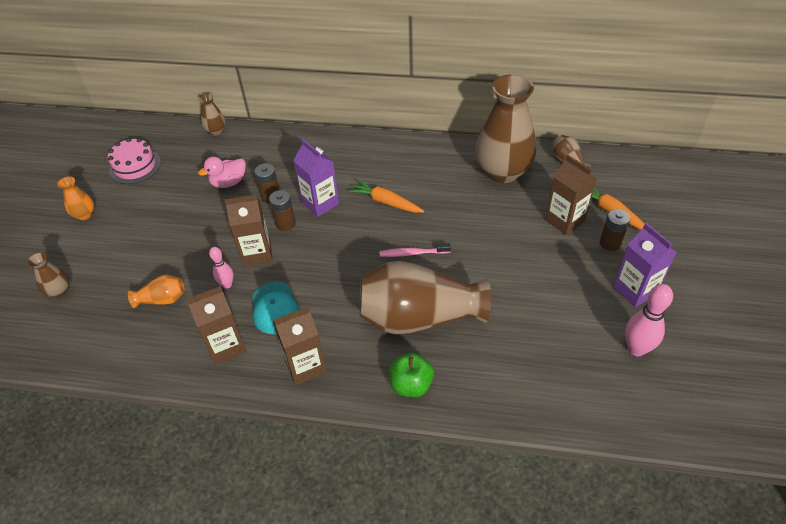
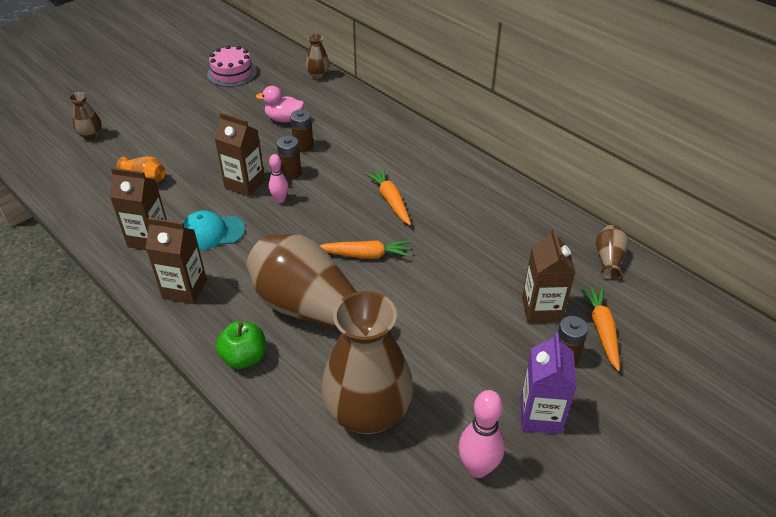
camera: 35 degrees right, 5 degrees down
(85, 214) = (162, 91): orange vase -> none
(227, 284) = (198, 194): pink bowling pin -> pink bowling pin (280, 199)
(274, 308) = (212, 232): turquoise cap -> turquoise cap turned 60 degrees clockwise
(320, 203) = (335, 172): purple carton -> none
(412, 253) = (365, 255): pink toothbrush -> orange carrot
(502, 171) = (529, 232): brown vase -> brown vase (368, 412)

